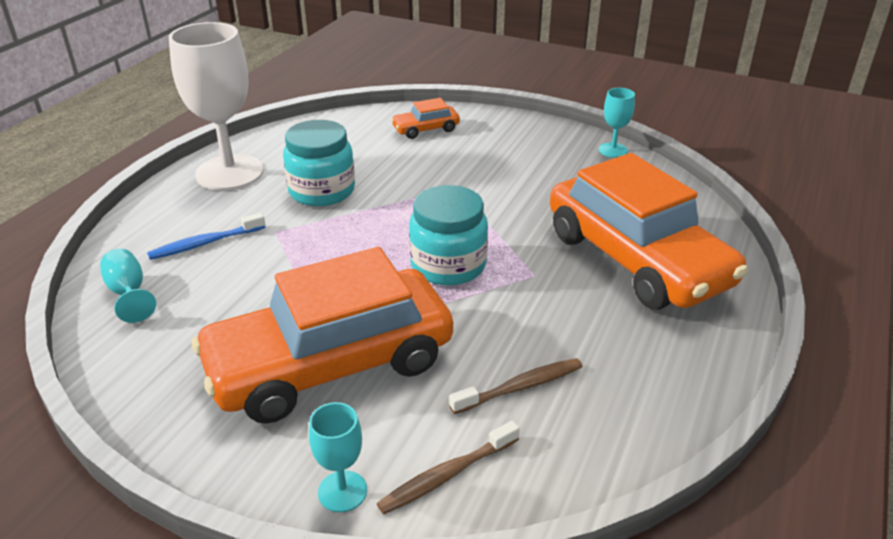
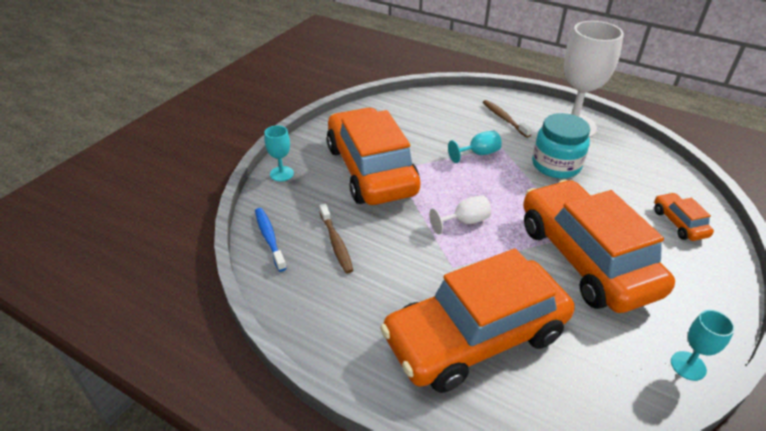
camera: 95 degrees right, 5 degrees up
(129, 293) = (438, 104): turquoise goblet -> turquoise goblet (478, 154)
(205, 243) = (486, 123): blue toothbrush -> blue toothbrush (269, 238)
(447, 475) = (279, 207): brown toothbrush -> brown toothbrush (504, 119)
(448, 265) = (464, 221): turquoise jar -> white goblet
(494, 185) = (585, 258): none -> orange car

